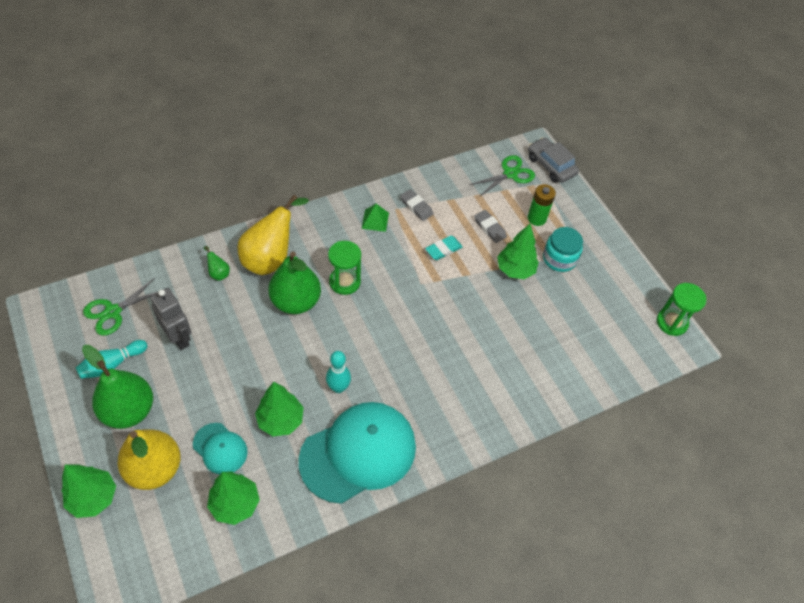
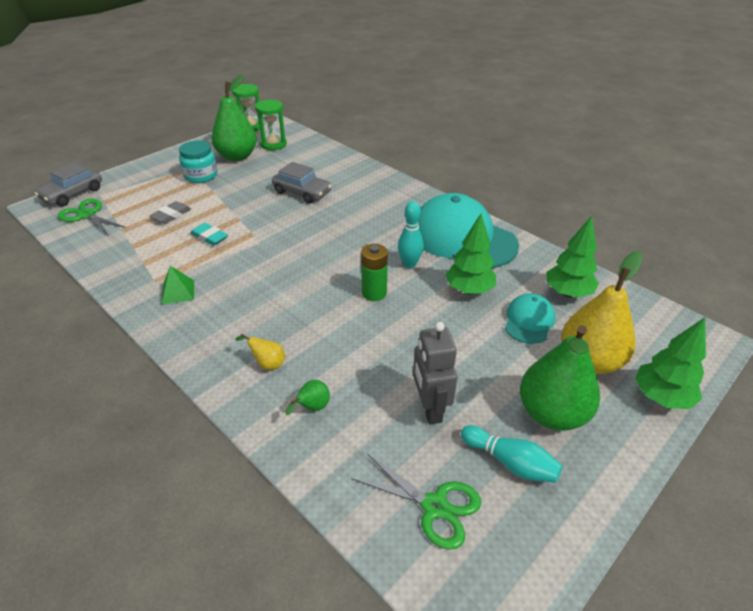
camera: 105 degrees left, 15 degrees down
(179, 337) = (429, 408): grey robot -> grey robot turned 45 degrees counterclockwise
(271, 258) = (267, 363): yellow pear -> yellow pear, size x0.42
(296, 301) = (324, 321): green pear -> green pear (237, 156)
(344, 282) = (279, 292): green hourglass -> green hourglass (273, 144)
(416, 207) = (149, 266): grey eraser -> none
(498, 336) = (302, 192): none -> grey car
(515, 270) = (222, 194): green tree -> none
(536, 218) = (151, 192): green battery -> green battery (374, 293)

